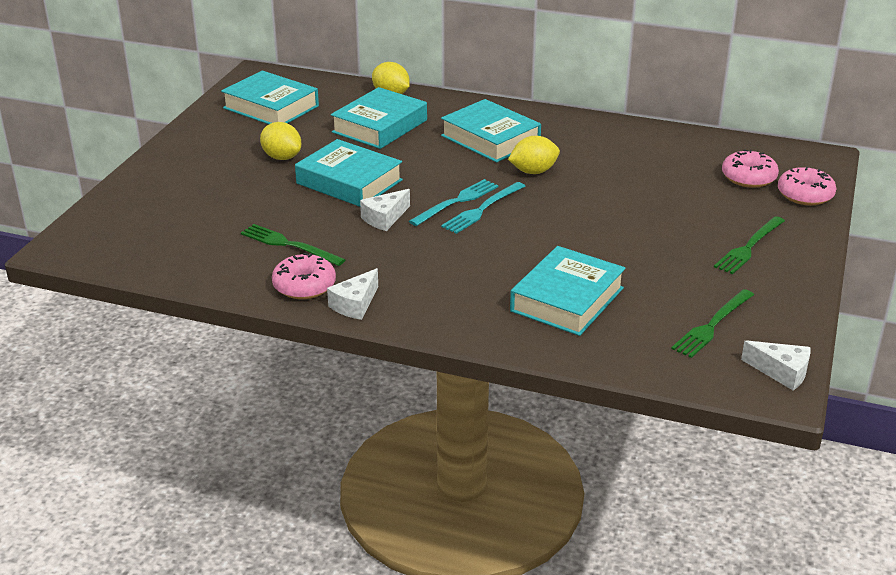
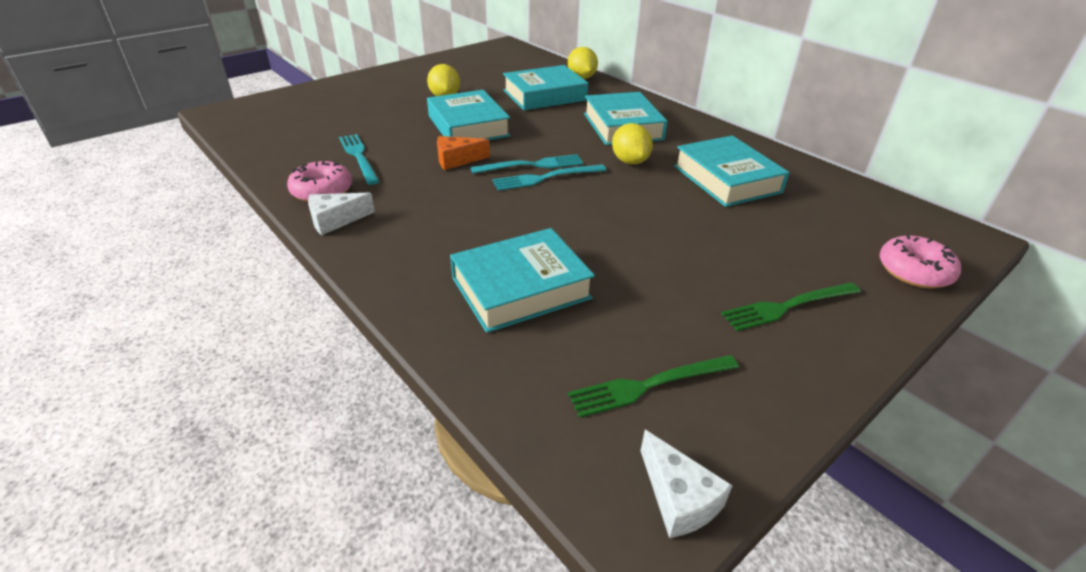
camera: 30 degrees right, 5 degrees up
(271, 107) = (484, 65): turquoise book -> turquoise book (727, 179)
(289, 245) = (359, 157): green fork -> turquoise fork
(384, 218) = (457, 160): white cheese -> orange cheese
(533, 171) = (630, 161): yellow lemon -> yellow lemon turned 60 degrees clockwise
(748, 177) = (855, 231): pink donut -> none

